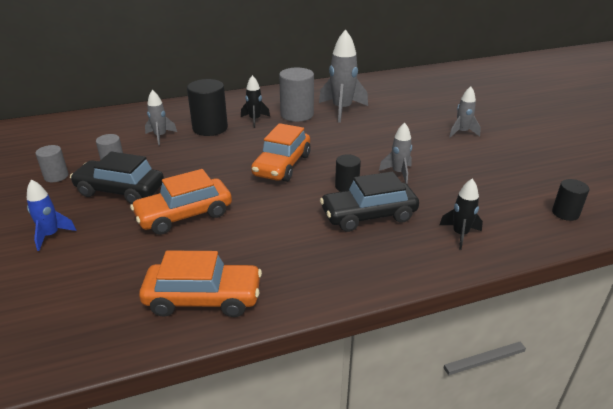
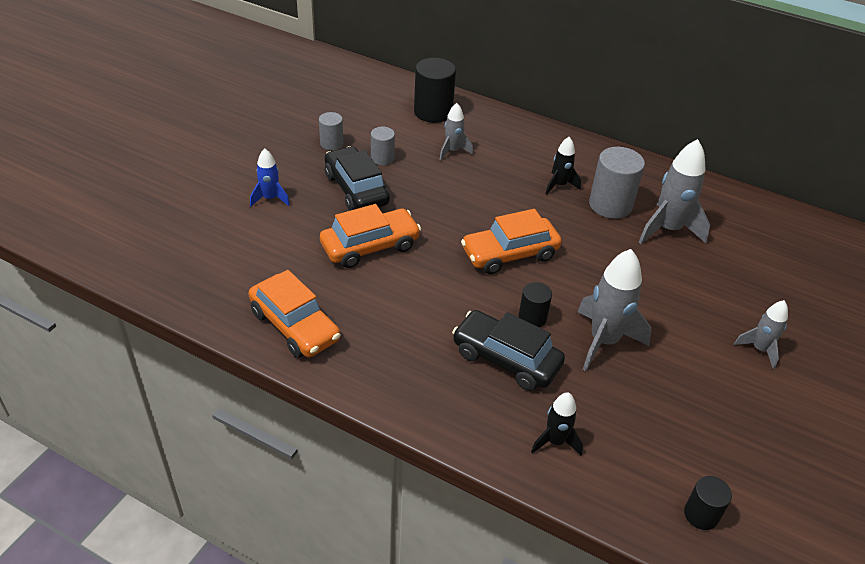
camera: 45 degrees right, 10 degrees up
(184, 215) = (370, 246): orange car -> orange car turned 135 degrees clockwise
(210, 128) = (505, 169): black cylinder -> black cylinder (433, 112)
(398, 173) = (604, 341): grey rocket -> grey rocket, size x1.76

